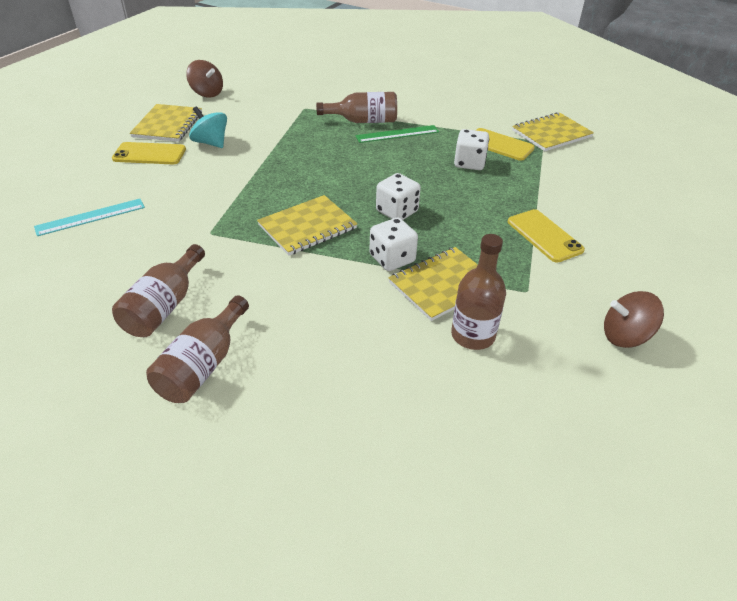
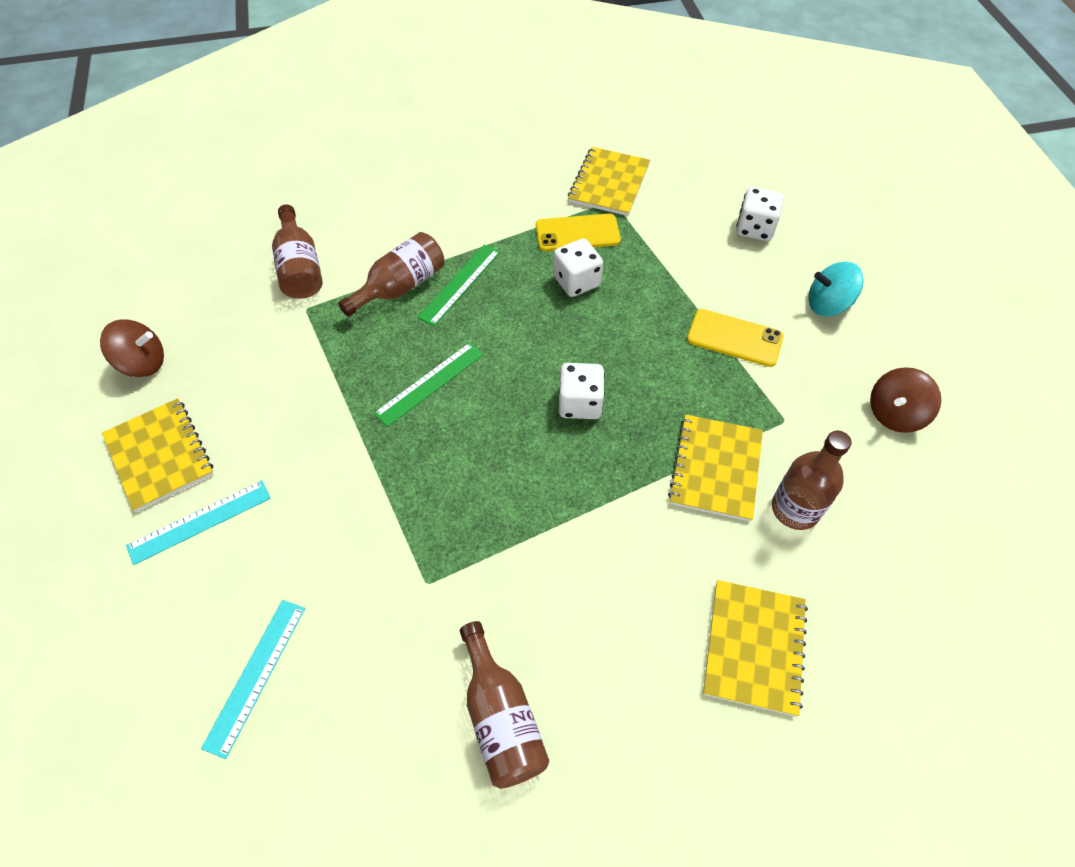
camera: 40 degrees left, 15 degrees up
(149, 154) = (200, 522): yellow phone -> turquoise ruler
(203, 365) = (622, 749): brown bottle -> brown bottle (300, 268)
(211, 143) = (258, 447): turquoise spinning top -> turquoise spinning top (827, 304)
(307, 227) = (518, 493): yellow notebook -> yellow notebook (754, 647)
(325, 162) = (430, 383): none -> green ruler
(392, 259) = (641, 471): white dice -> white dice (755, 228)

